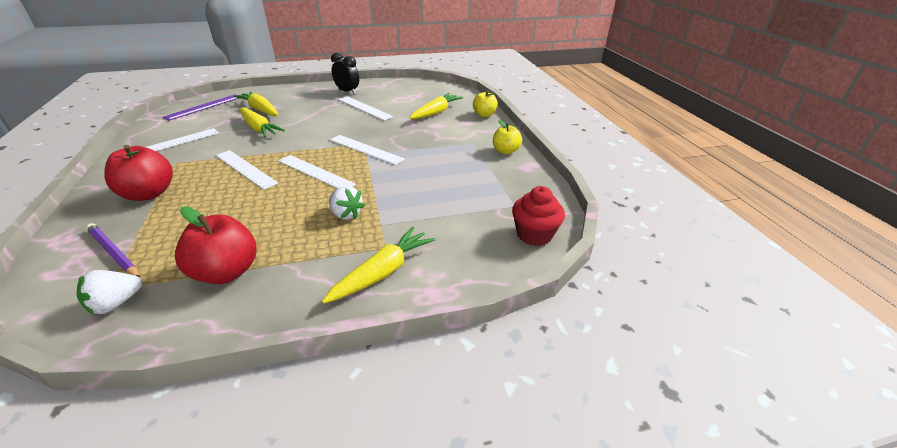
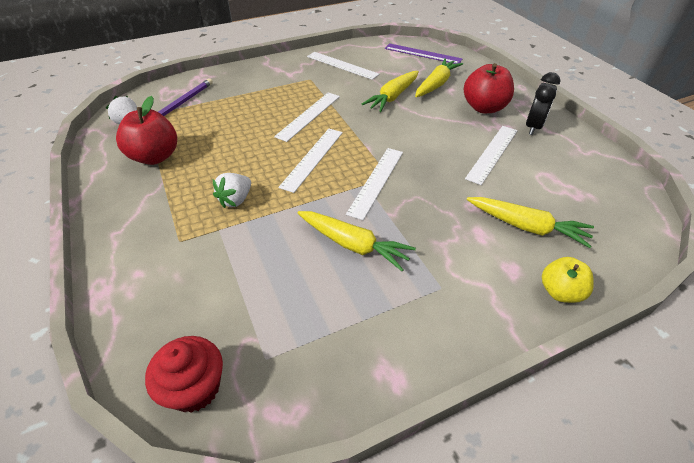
camera: 80 degrees right, 10 degrees up
(149, 194) = (259, 86): red apple -> red apple (484, 108)
(382, 272) = (140, 247): yellow carrot -> yellow carrot (353, 244)
(505, 151) = (430, 336): yellow apple -> none

